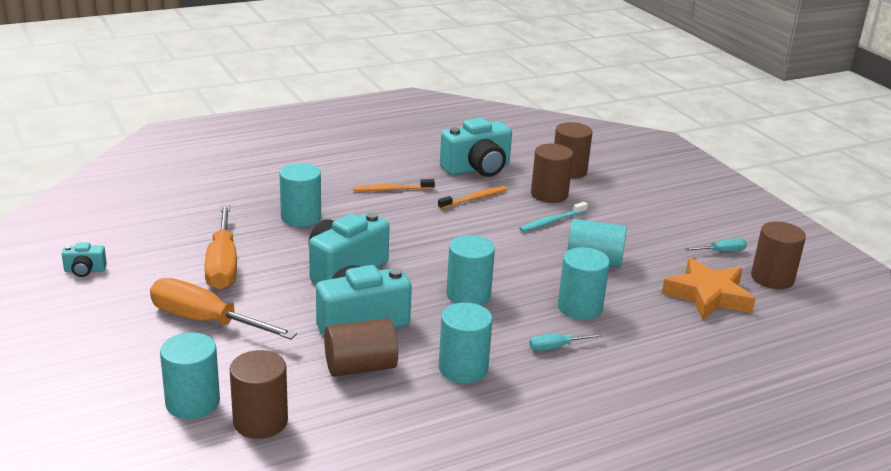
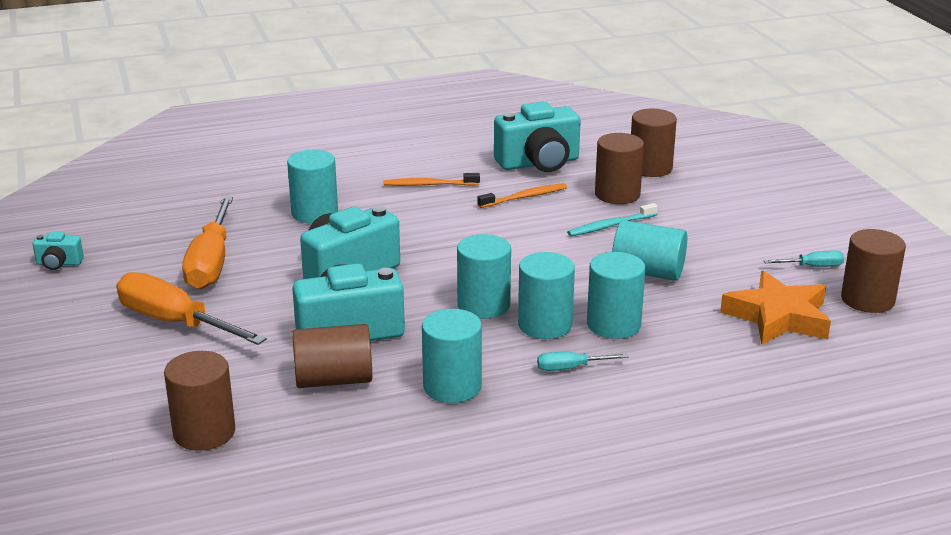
camera: 10 degrees right, 0 degrees up
(192, 402) = (136, 408): turquoise cylinder -> turquoise cylinder (545, 325)

